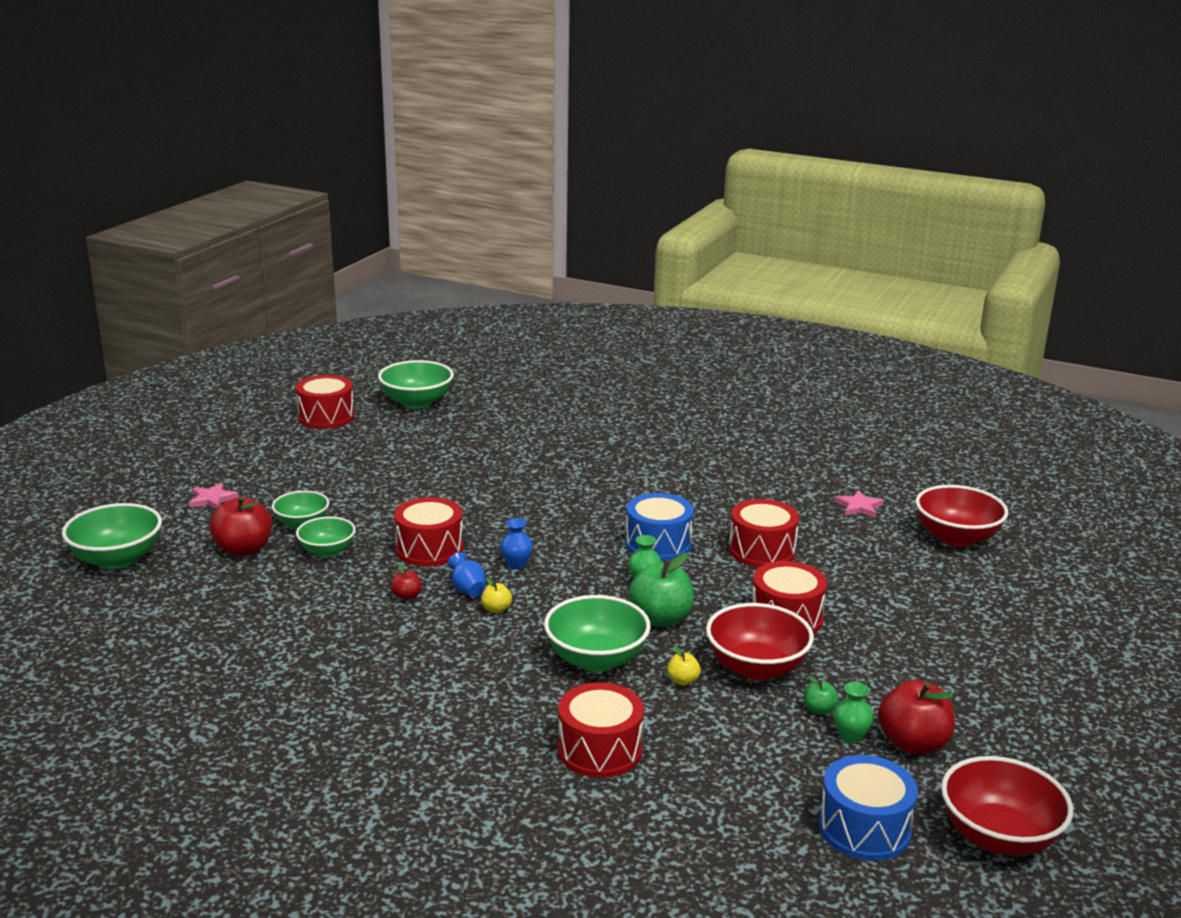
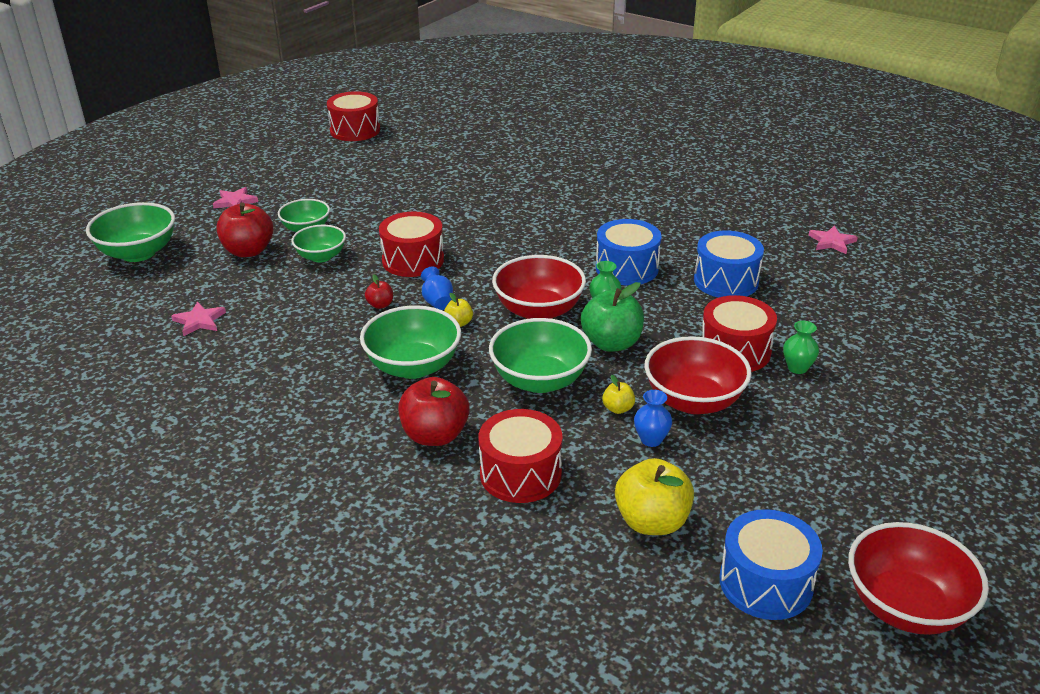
camera: 10 degrees right, 10 degrees up
(211, 625) = (199, 321): none -> pink star
(417, 402) = (438, 120): green bowl -> green bowl (413, 366)
(516, 564) = (488, 280): blue vase -> blue vase (651, 440)
(742, 783) = (652, 521): none -> yellow apple
(762, 551) = (726, 281): red drum -> blue drum
(819, 710) = (746, 450): green apple -> none
(850, 736) = (772, 481): green vase -> green vase (797, 368)
(913, 744) = (835, 494): red apple -> red apple (435, 435)
(956, 538) = (924, 279): red bowl -> red bowl (538, 311)

